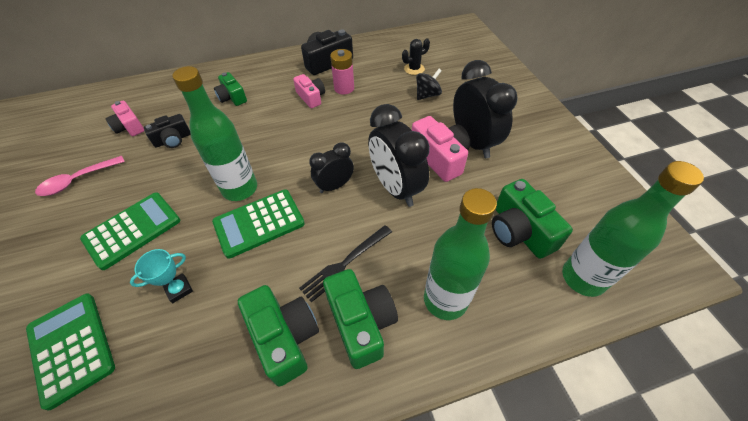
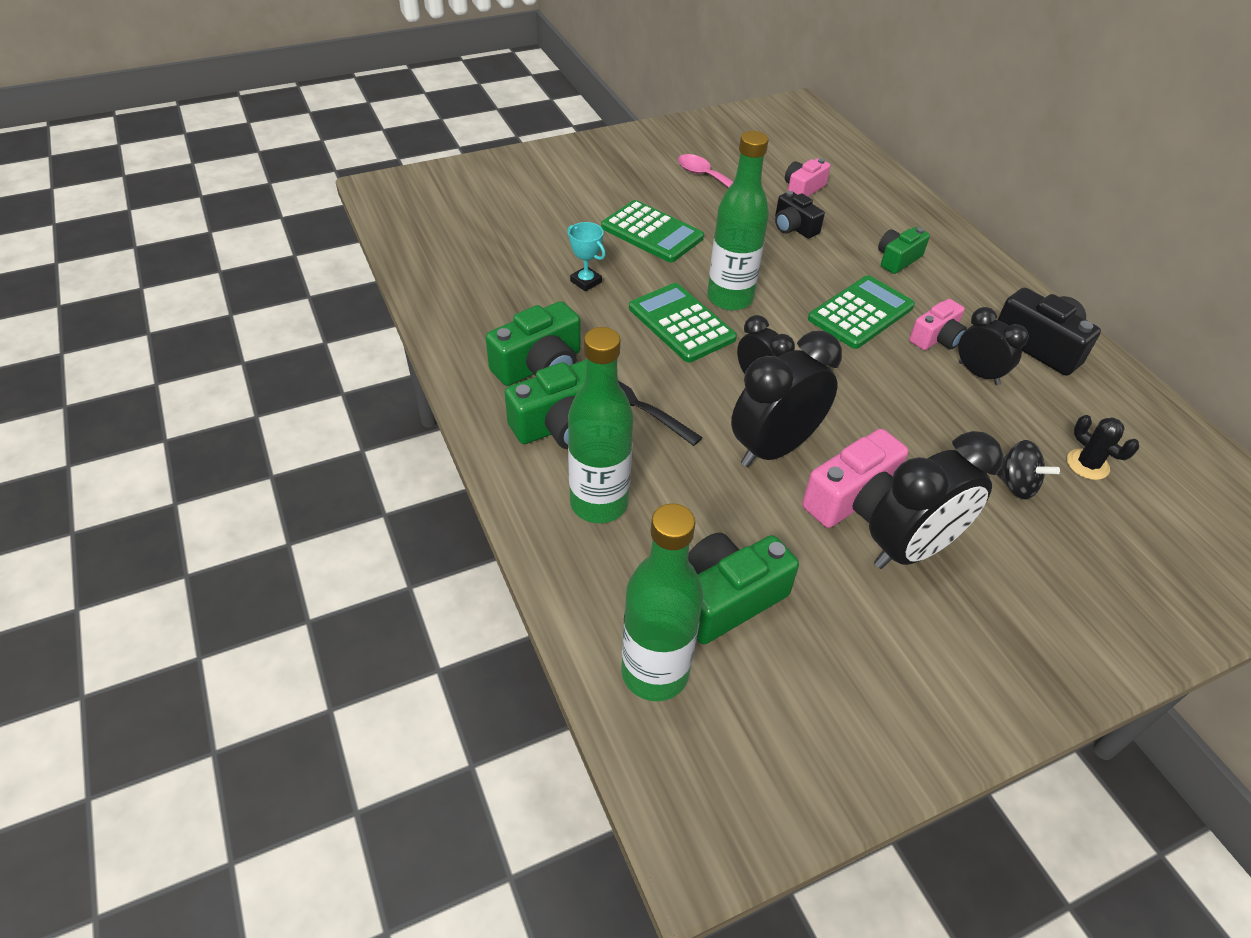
camera: 80 degrees right, 5 degrees down
(71, 348) = (521, 233): green calculator -> green calculator (860, 313)
(344, 88) = (978, 373): pink battery -> black clock

